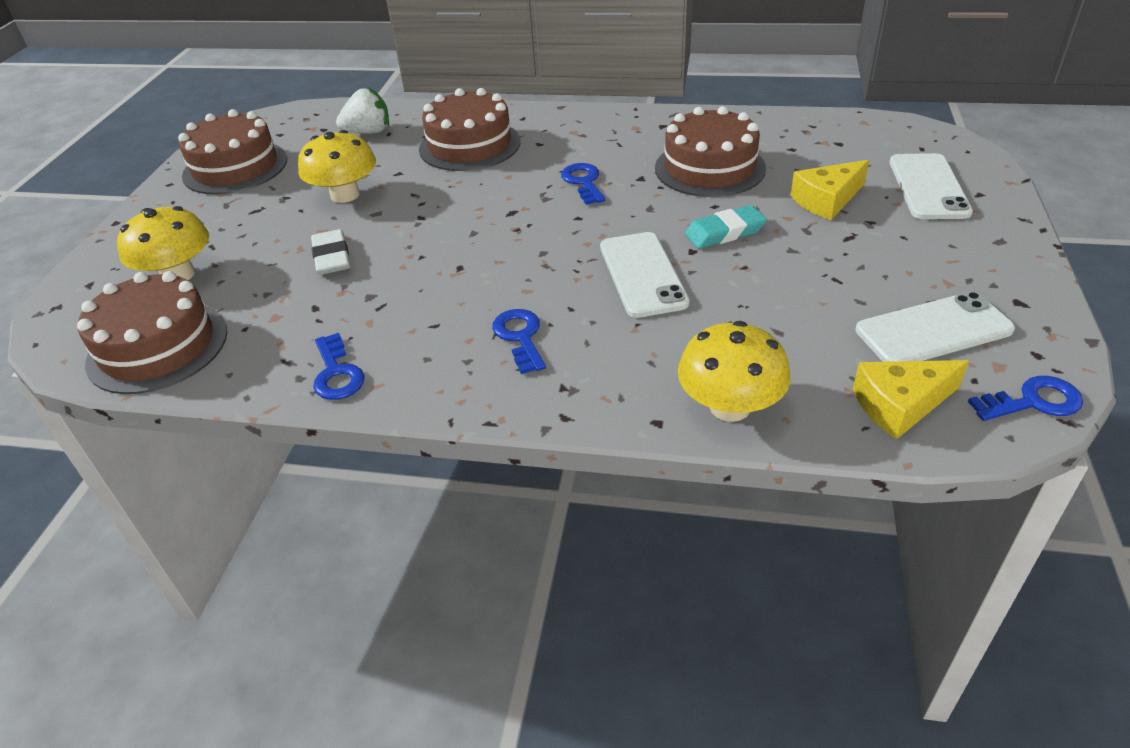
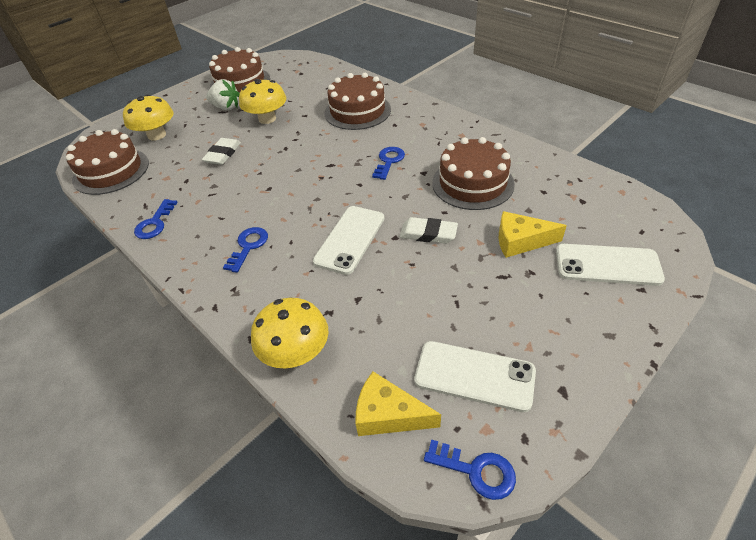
camera: 35 degrees right, 5 degrees up
(368, 132) = (318, 83): white strawberry -> white strawberry (226, 107)
(724, 232) = (428, 233): turquoise eraser -> white eraser
(928, 187) = (607, 265): white phone -> white phone turned 60 degrees clockwise

